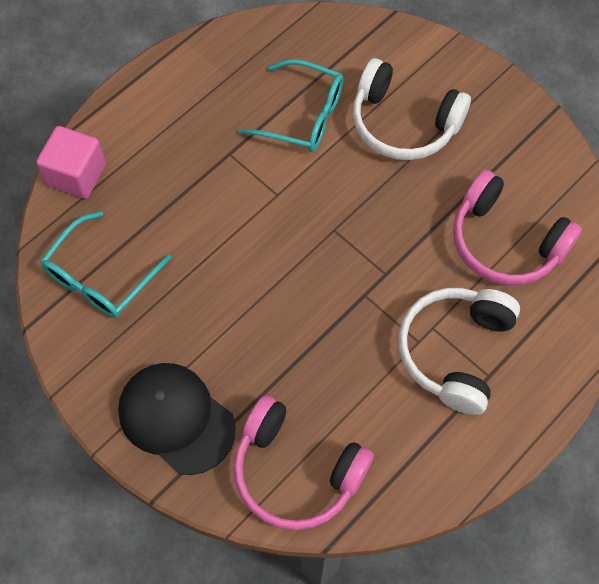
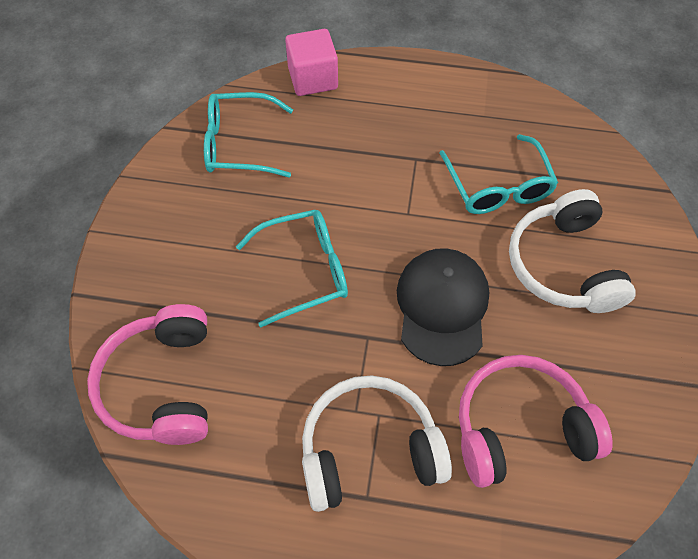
camera: 55 degrees right, 5 degrees down
(176, 418) = (153, 266): black cap -> black cap (442, 307)
(271, 303) = (304, 270): none -> turquoise glasses
(505, 242) = (520, 427): pink headphones -> pink headphones turned 75 degrees clockwise

